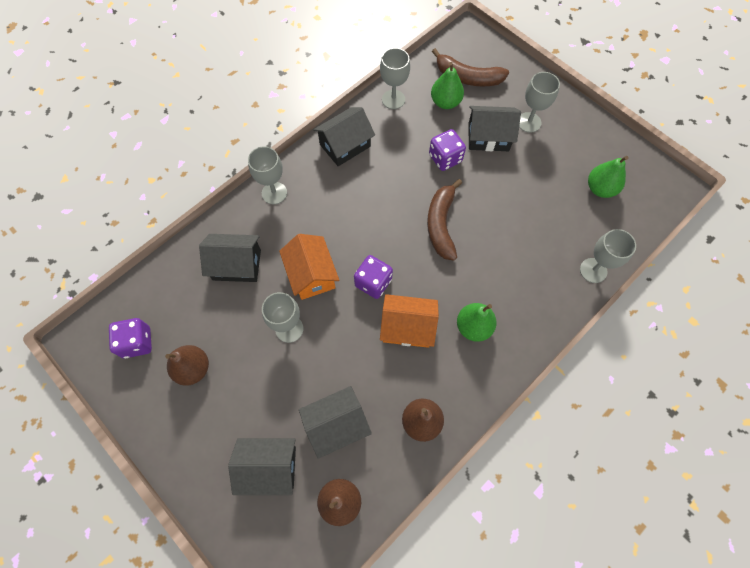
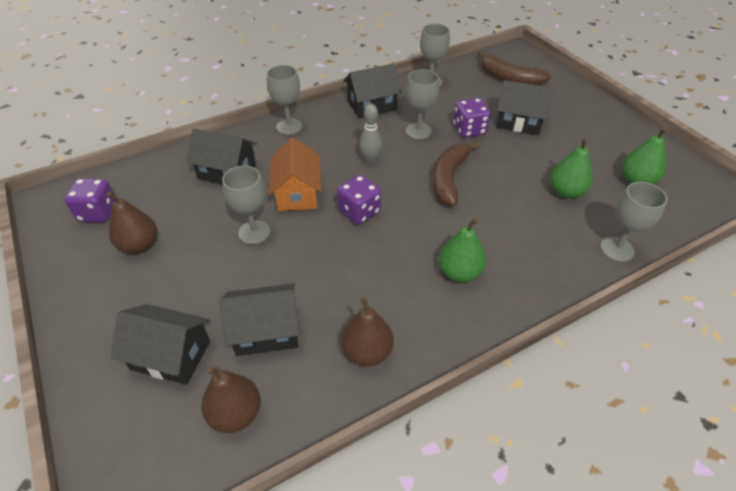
camera: 15 degrees right, 20 degrees down
(365, 219) = (370, 160): none -> grey bowling pin
(407, 327) = (383, 257): orange house -> none
(445, 102) = (481, 91): green pear -> green pear (566, 192)
(529, 122) = (565, 118): grey goblet -> grey goblet (418, 131)

